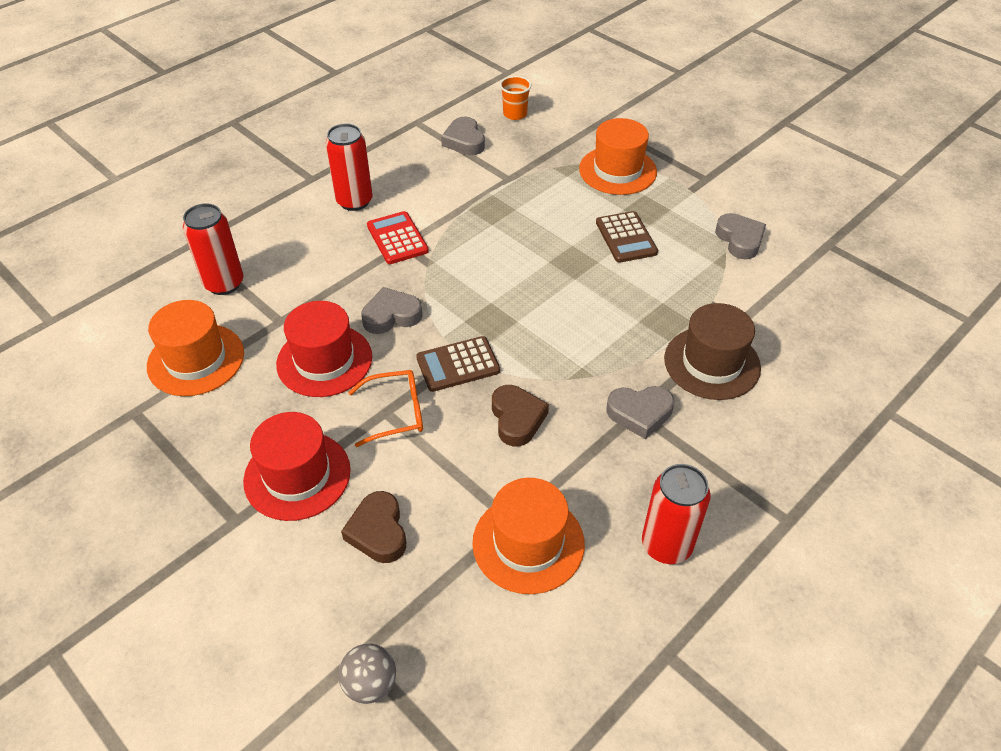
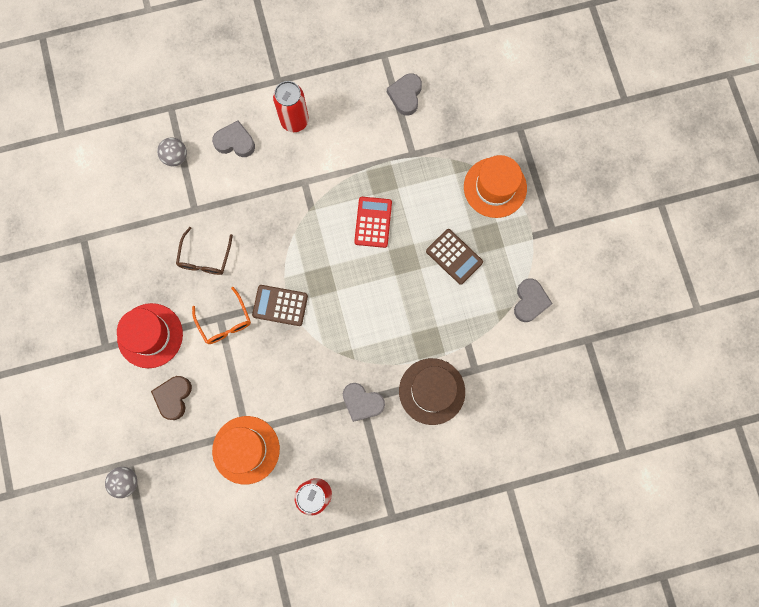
camera: 30 degrees right, 30 degrees up
(196, 359) = (132, 215): orange hat -> none
(224, 283) = (175, 157): red can -> grey ball
(324, 360) = (205, 258): red hat -> brown glasses
(391, 315) = (263, 243): grey heart -> grey heart (235, 142)
(396, 413) = (225, 322): orange glasses -> orange glasses turned 45 degrees clockwise
(397, 238) = (303, 174): red calculator -> red calculator (373, 222)
(515, 114) = (461, 84): orange cup -> none
(517, 419) = (290, 365): brown heart -> none
(626, 238) = (454, 257): brown calculator -> brown calculator turned 60 degrees counterclockwise

